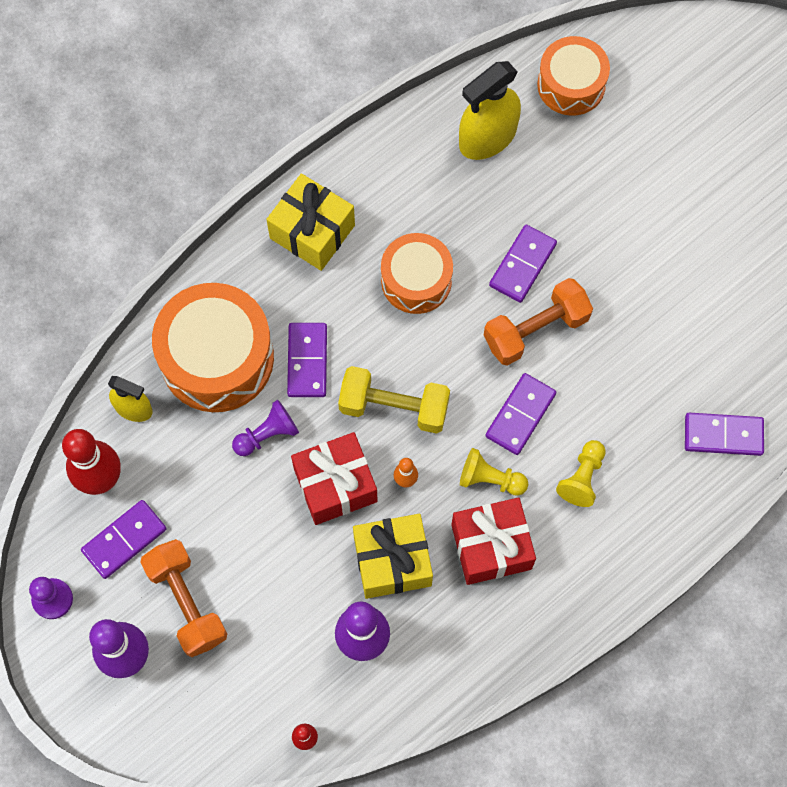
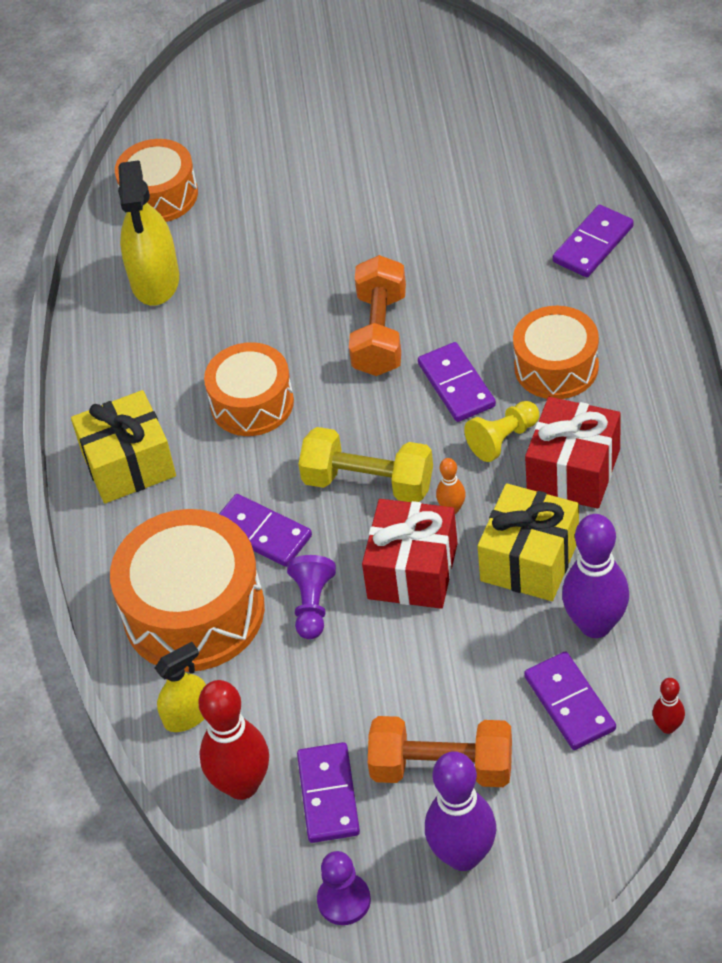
camera: 50 degrees left, 20 degrees down
(394, 407) = (368, 482): yellow dumbbell -> yellow dumbbell turned 60 degrees clockwise
(523, 265) = (306, 313): purple domino -> purple domino (570, 703)
(582, 478) = (556, 367): yellow pawn -> orange drum

